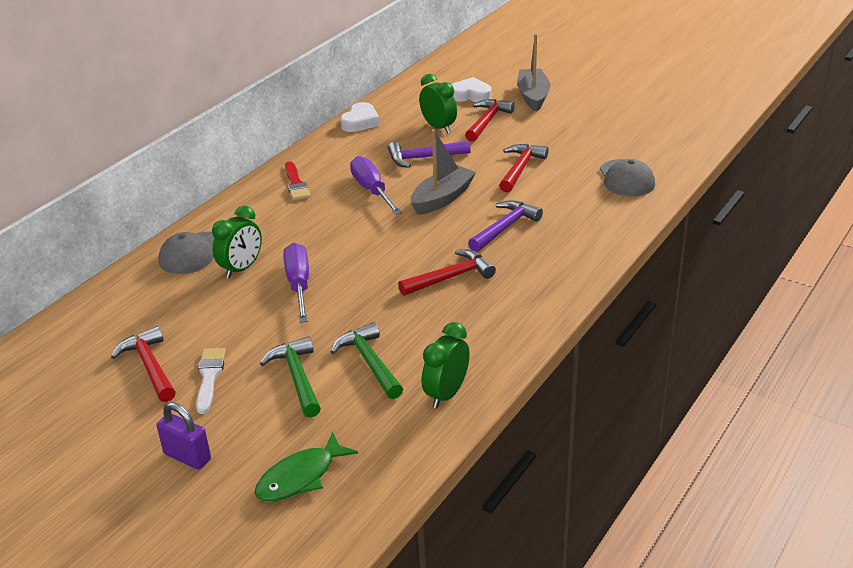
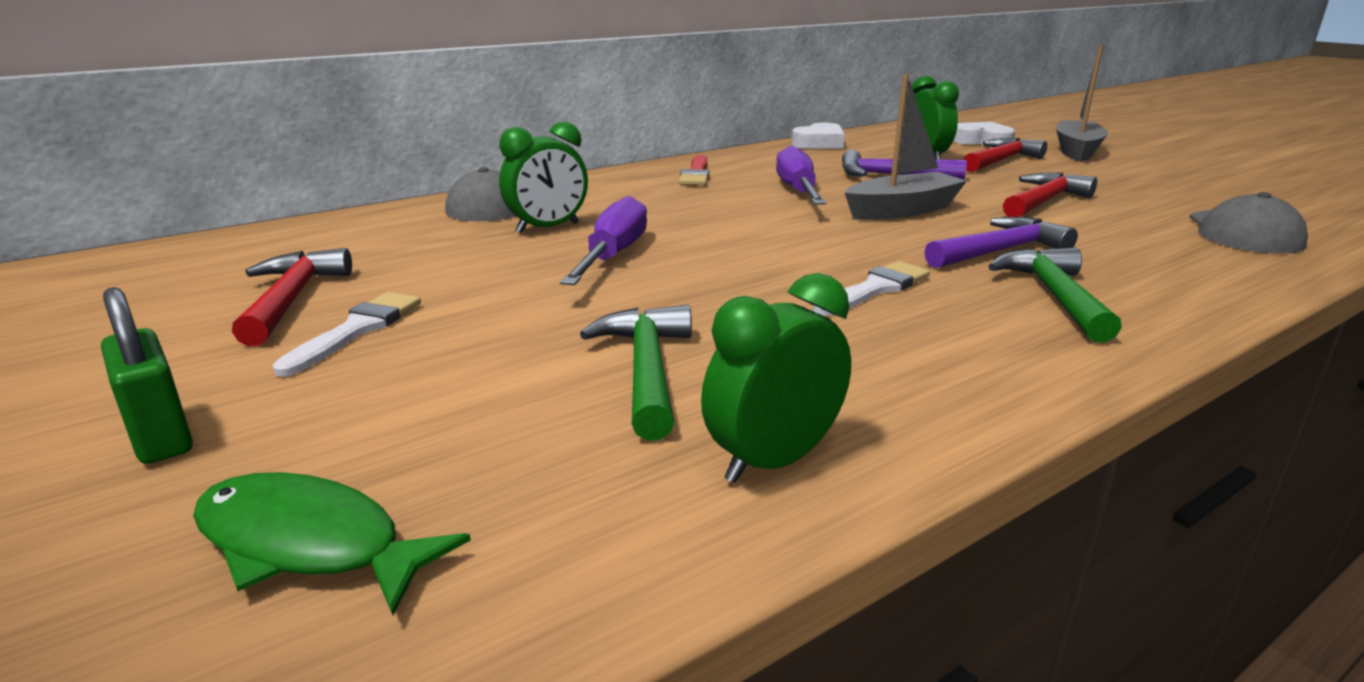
camera: 20 degrees right, 10 degrees down
(187, 457) = (160, 437): purple padlock -> green padlock
(298, 377) = (496, 363): green hammer -> green hammer (1055, 296)
(300, 477) = (309, 544): green fish -> green fish turned 45 degrees clockwise
(450, 277) = (875, 289): red hammer -> white brush

